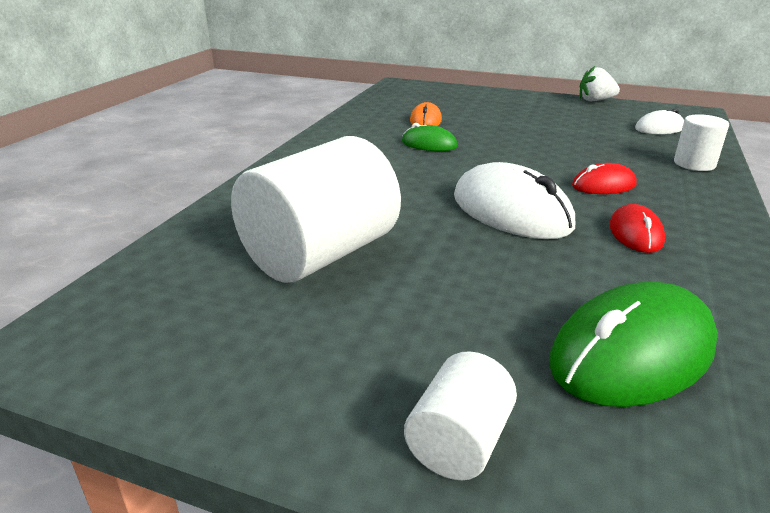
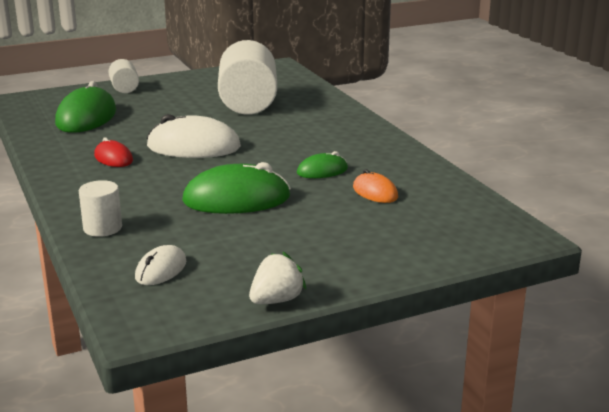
camera: 135 degrees right, 5 degrees down
(543, 148) = (236, 199): none -> green mouse
(603, 185) = (157, 182): red mouse -> none

